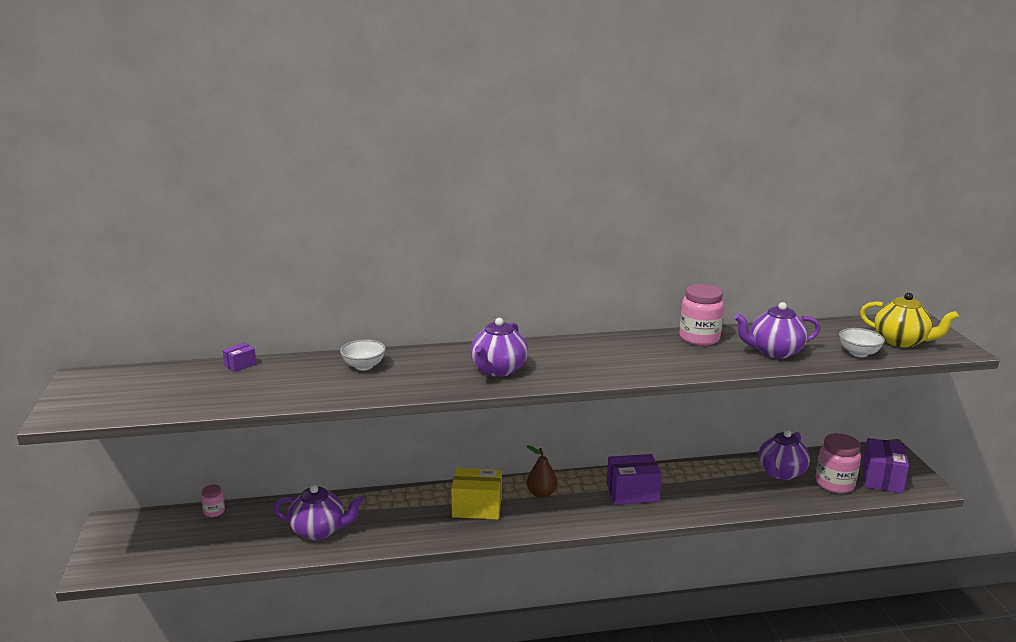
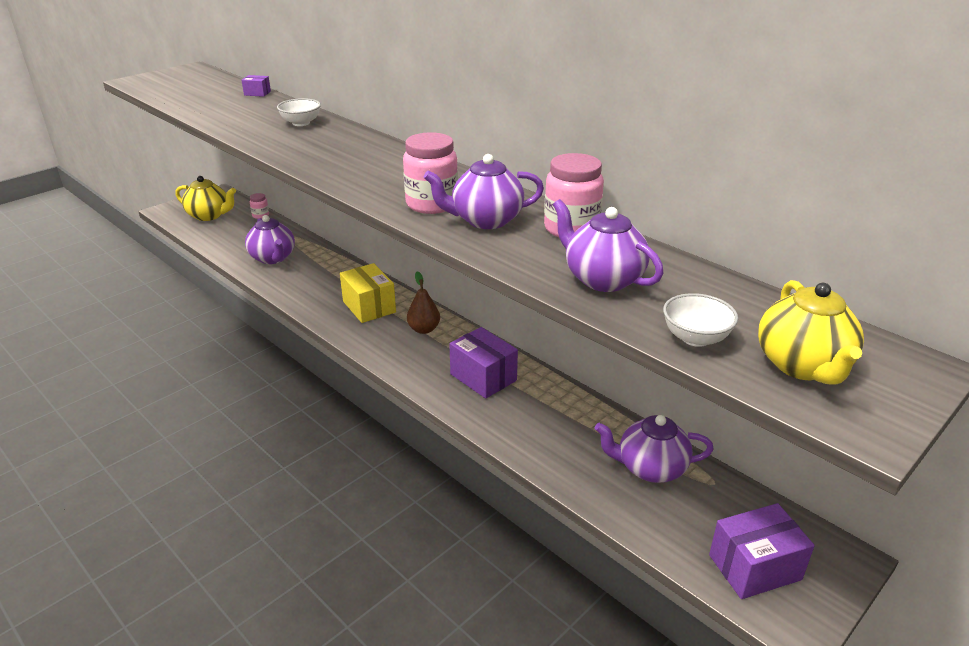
camera: 55 degrees right, 10 degrees up
(159, 544) = (209, 215): none -> yellow teapot
(498, 370) = (355, 165): purple teapot -> purple teapot (485, 220)
(834, 484) = (682, 523): pink jar -> pink jar (432, 204)

